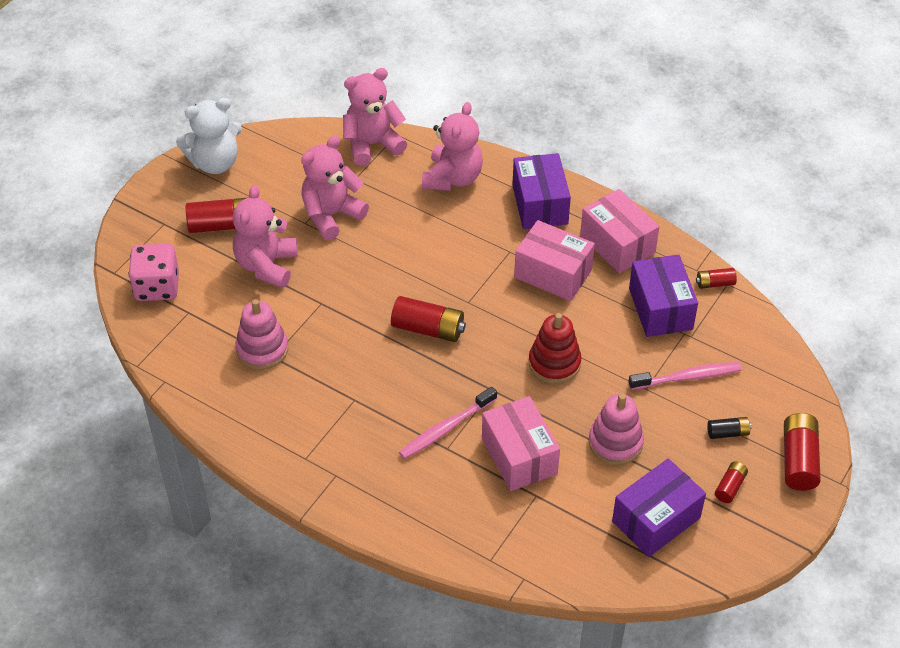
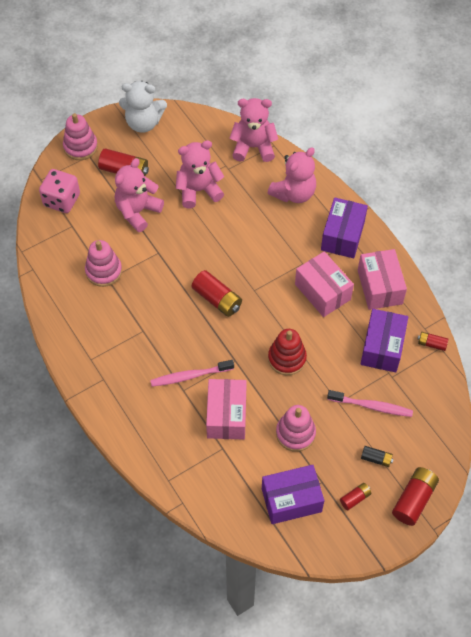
camera: 25 degrees right, 10 degrees up
(147, 217) = (80, 147): none -> pink stacking toy

